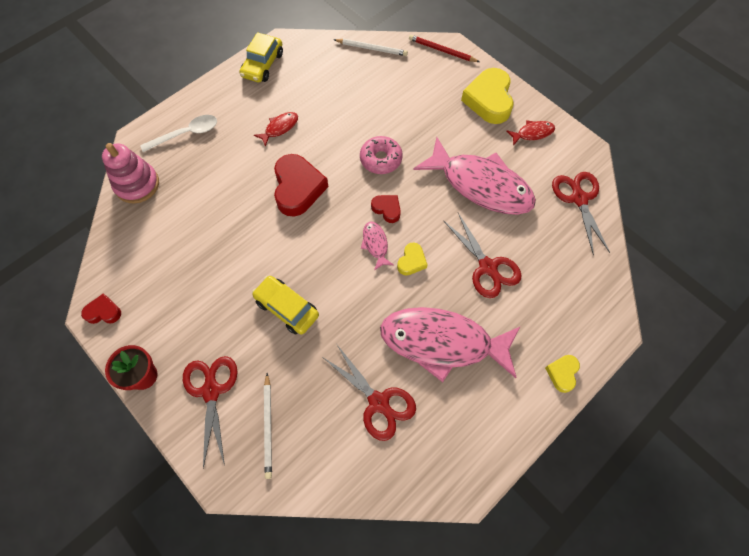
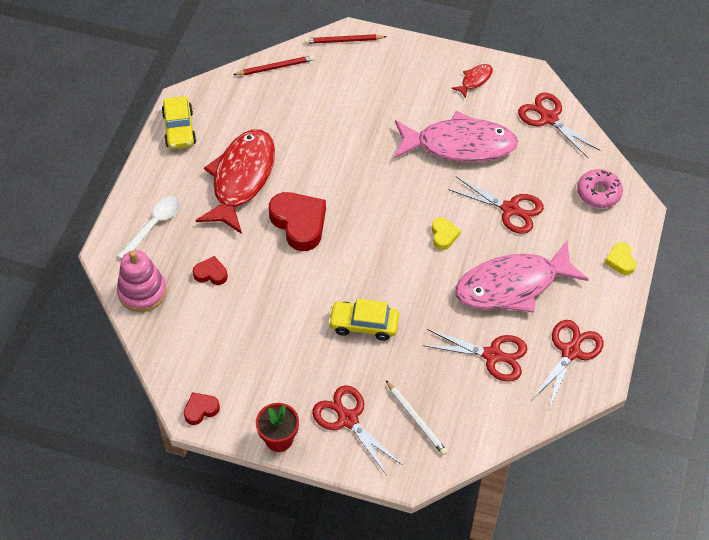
camera: 30 degrees left, 10 degrees down
(279, 128) = (241, 179): red fish -> red fish, size x2.41
(372, 48) = (275, 67): white pencil -> red pencil
(375, 244) = (403, 237): pink fish -> none
(381, 159) = (356, 163): pink donut -> pink donut (598, 193)
(387, 209) = (392, 203): red heart -> red heart (211, 273)
(454, 441) = (570, 351): none -> red scissors
(489, 100) = (417, 68): yellow heart -> none

